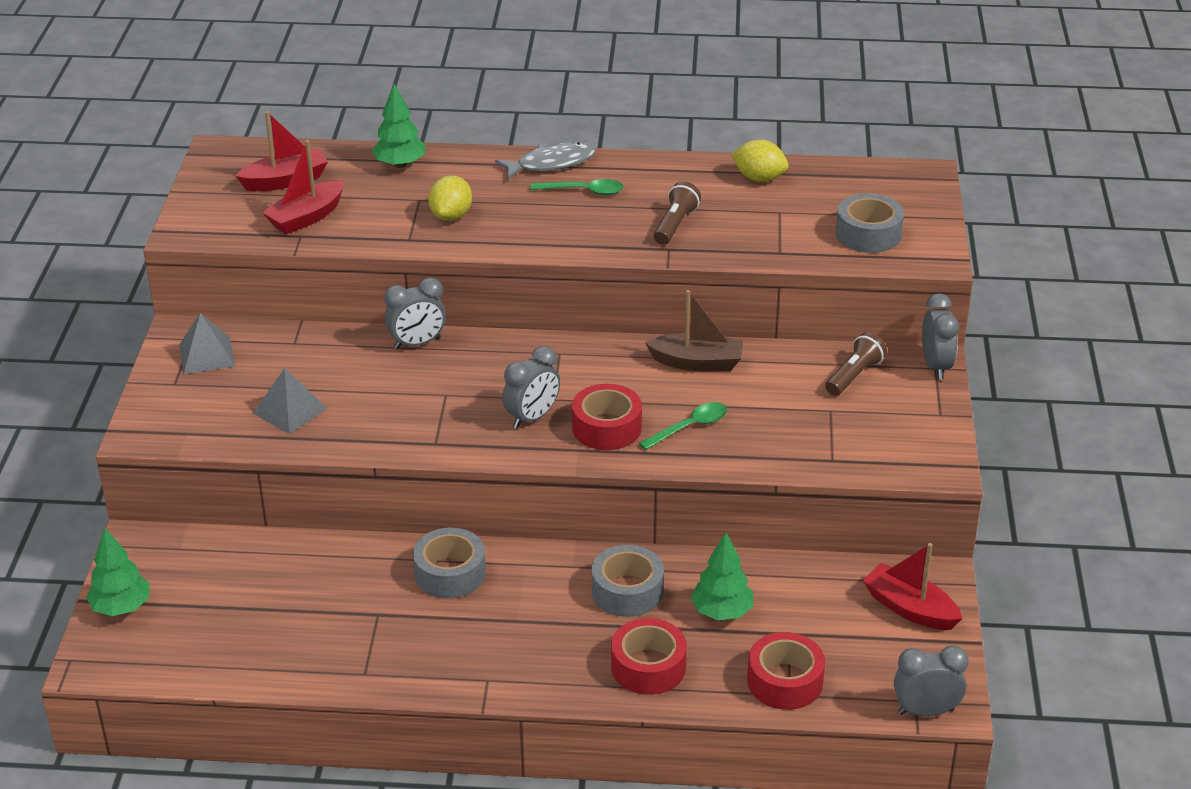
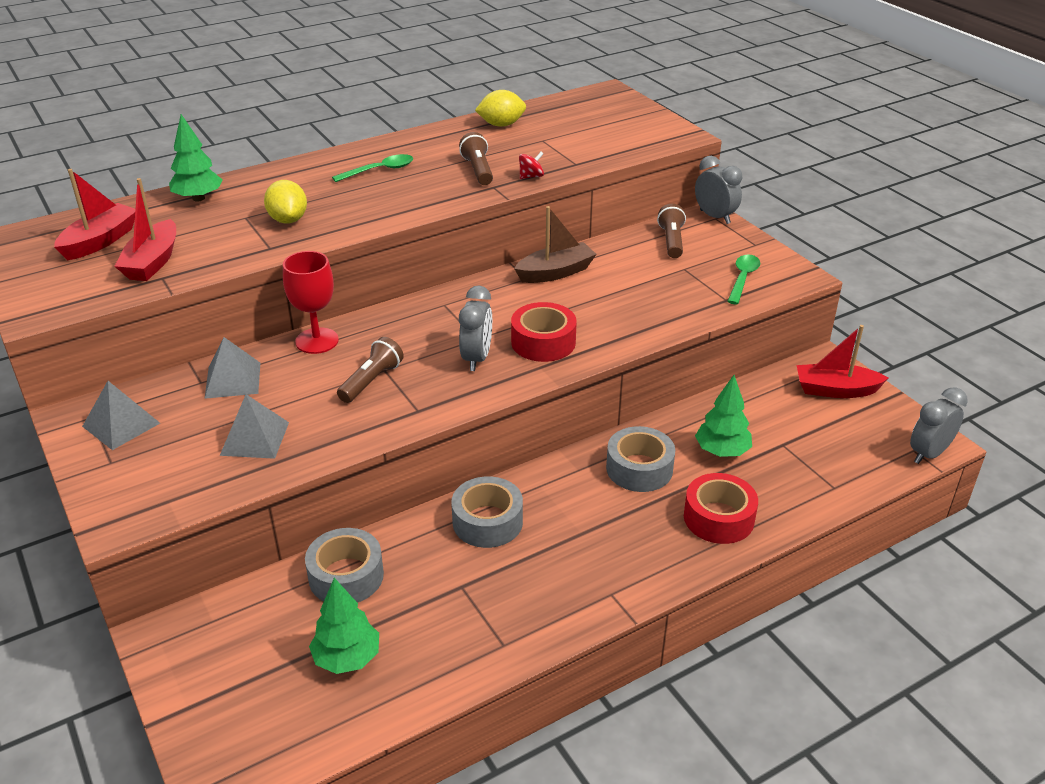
camera: 35 degrees left, 0 degrees up
(121, 607) = (203, 708): green tree -> green tree (347, 658)
(319, 352) = (233, 380): none -> grey pyramid
(417, 343) = (317, 341): grey clock -> red goblet
(425, 400) = (372, 381): none -> brown flashlight
(551, 164) = (330, 161): grey fish -> none
(690, 427) = (603, 317): green spoon -> green spoon (743, 279)
(717, 251) = (531, 176): none -> red spinning top
(785, 681) = (820, 479): red tape -> none
(868, 234) = (620, 134): grey tape -> grey tape (346, 576)

